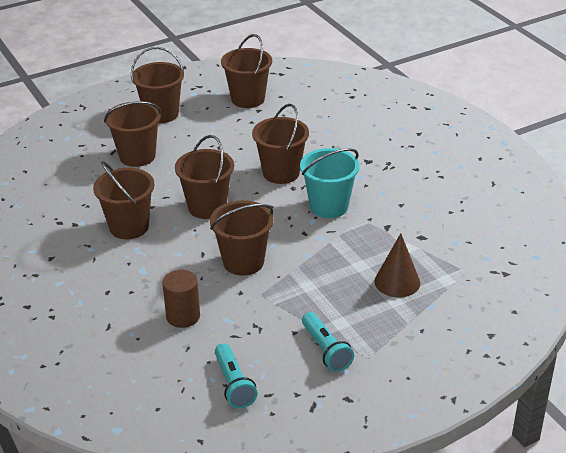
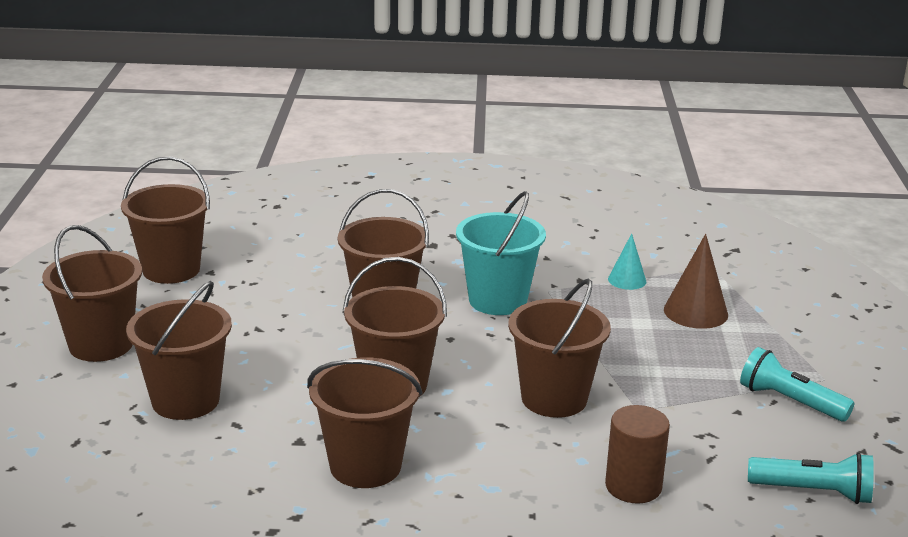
camera: 60 degrees left, 10 degrees down
(326, 350) = (790, 401): turquoise flashlight -> turquoise flashlight turned 150 degrees counterclockwise
(408, 243) = (627, 280): none -> turquoise cone

